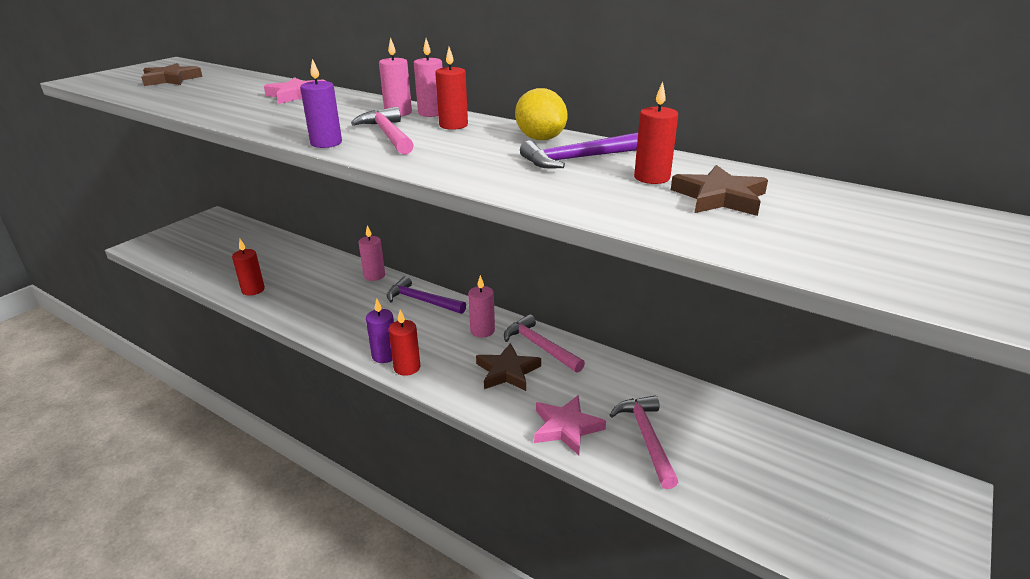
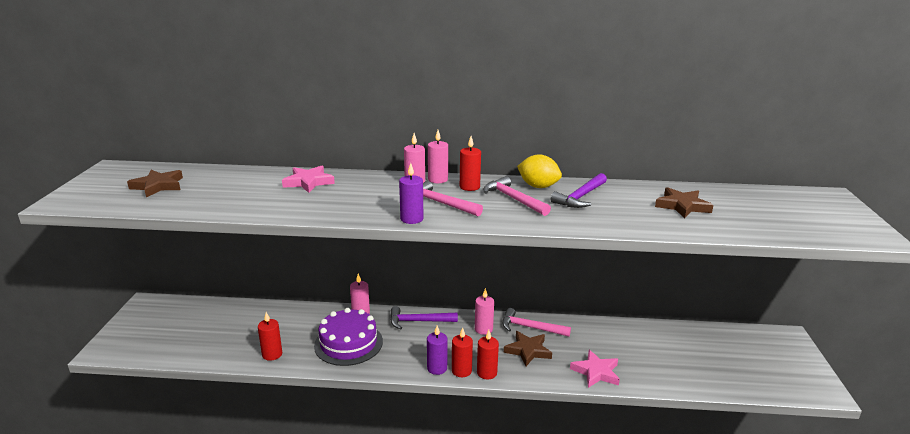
camera: 30 degrees left, 5 degrees down
(329, 301) = (348, 343): none -> purple cake
(646, 438) = (642, 361): pink hammer -> pink hammer (513, 199)
(652, 178) = (635, 201): red candle -> red candle (487, 373)

